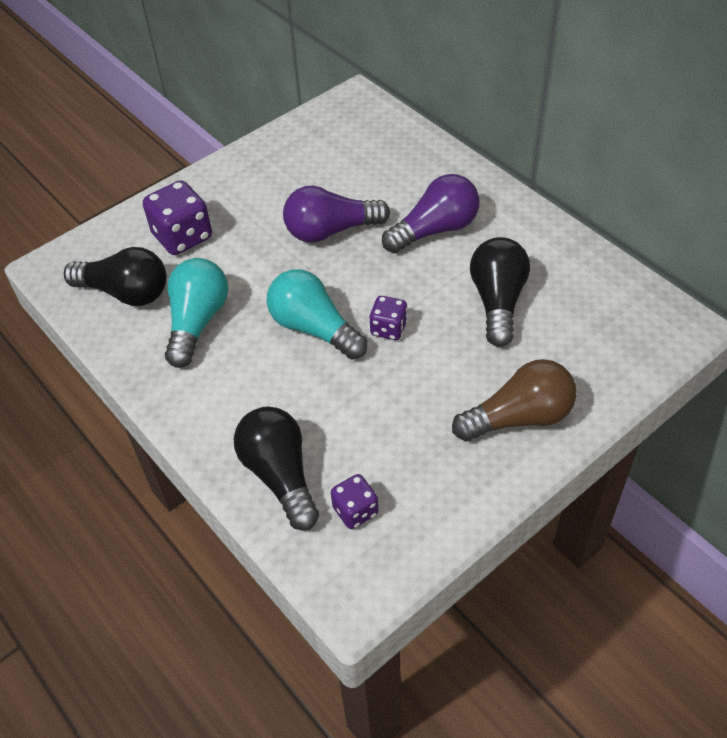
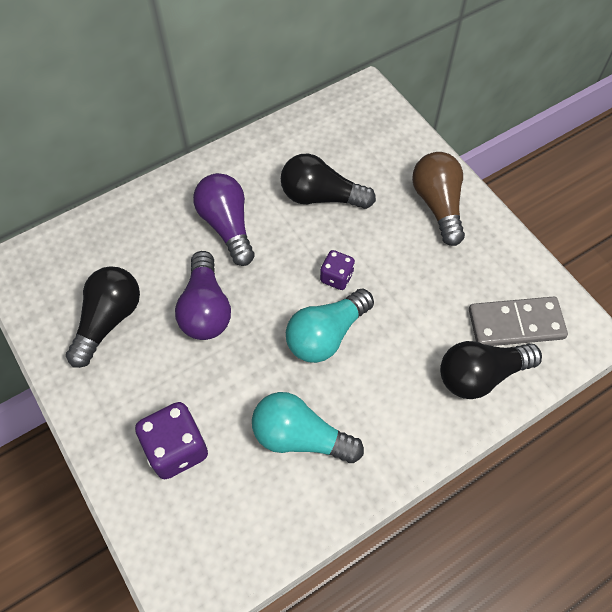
camera: 85 degrees left, 10 degrees up
(125, 292) = (245, 509): black light bulb -> black light bulb (109, 320)
(355, 511) = (515, 323): purple dice -> grey domino

